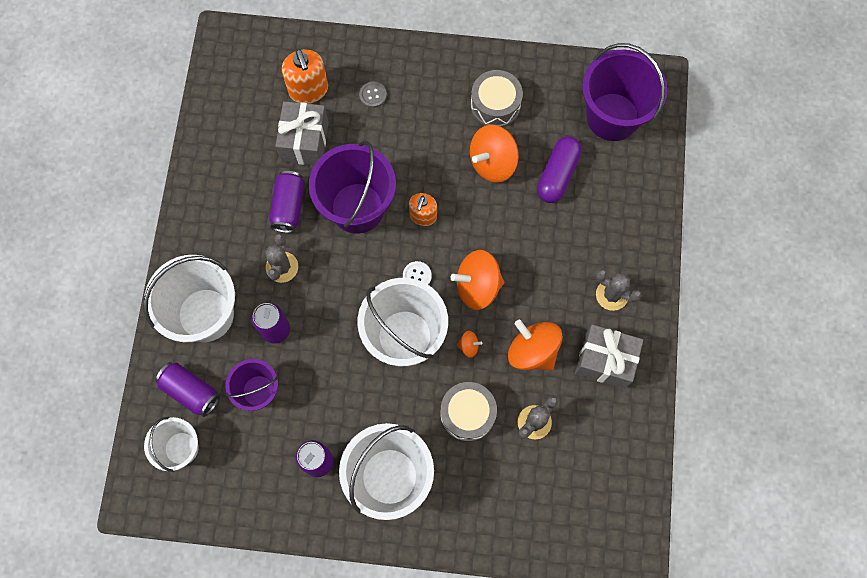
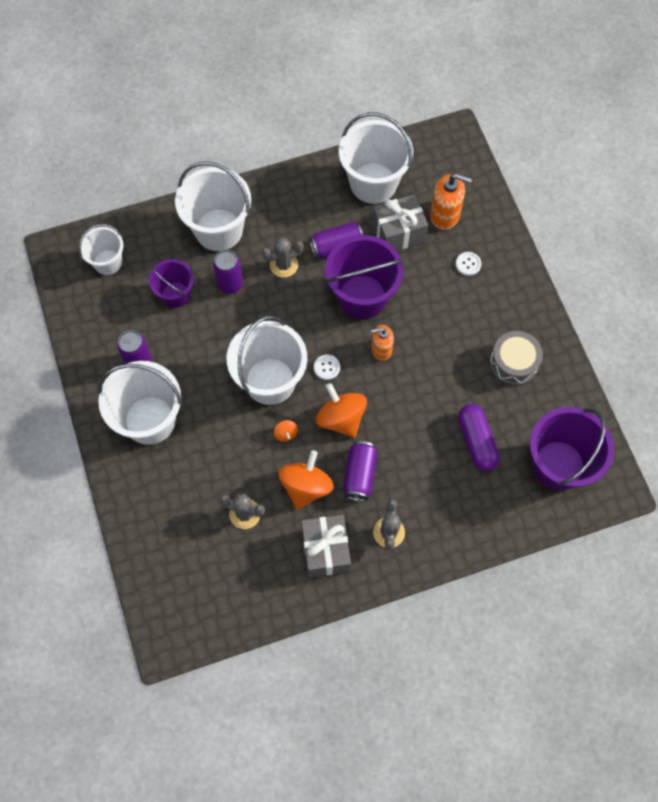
camera: 65 degrees right, 5 degrees down
(191, 391) = (154, 248): purple can -> purple can (359, 474)
(236, 139) = (373, 183): none -> white bucket
(308, 90) = (445, 215): orange soap dispenser -> orange soap dispenser turned 120 degrees counterclockwise
(373, 95) = (468, 264): grey button -> white button
(467, 414) = (228, 457): grey drum -> none
(492, 163) = (458, 383): orange spinning top -> none
(557, 174) = (476, 441): purple capsule -> purple capsule turned 75 degrees clockwise

